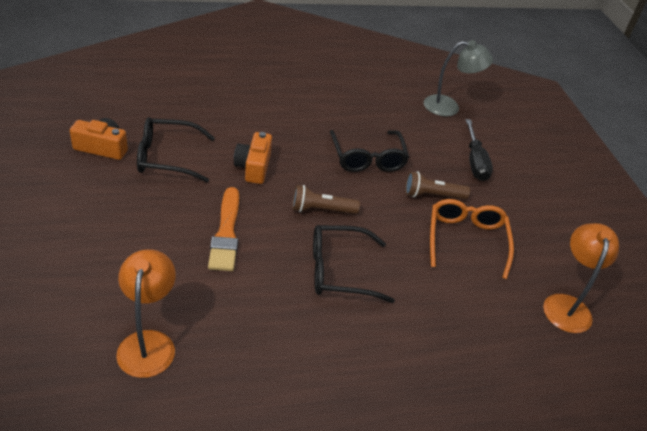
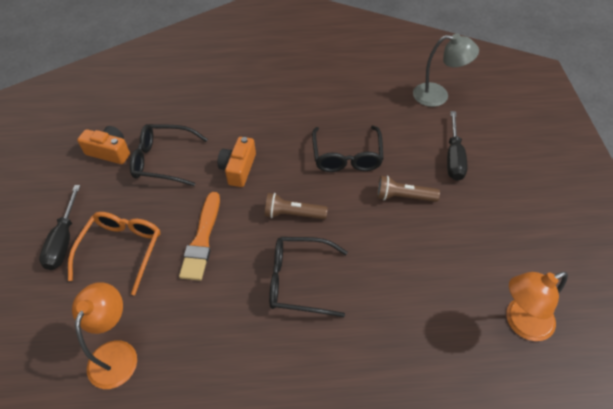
camera: 15 degrees right, 10 degrees up
(64, 234) = (64, 241): none -> black screwdriver
(466, 240) = (429, 248): orange glasses -> orange glasses (121, 251)
(567, 305) = (521, 323): orange lamp -> orange lamp turned 135 degrees counterclockwise

